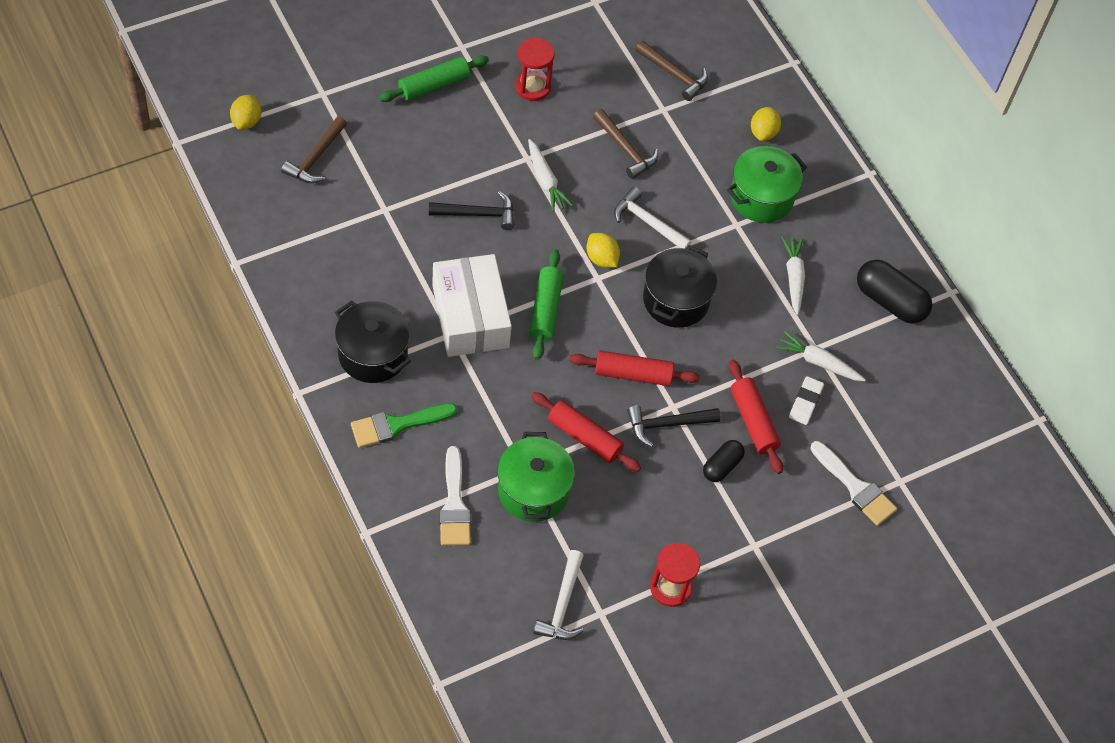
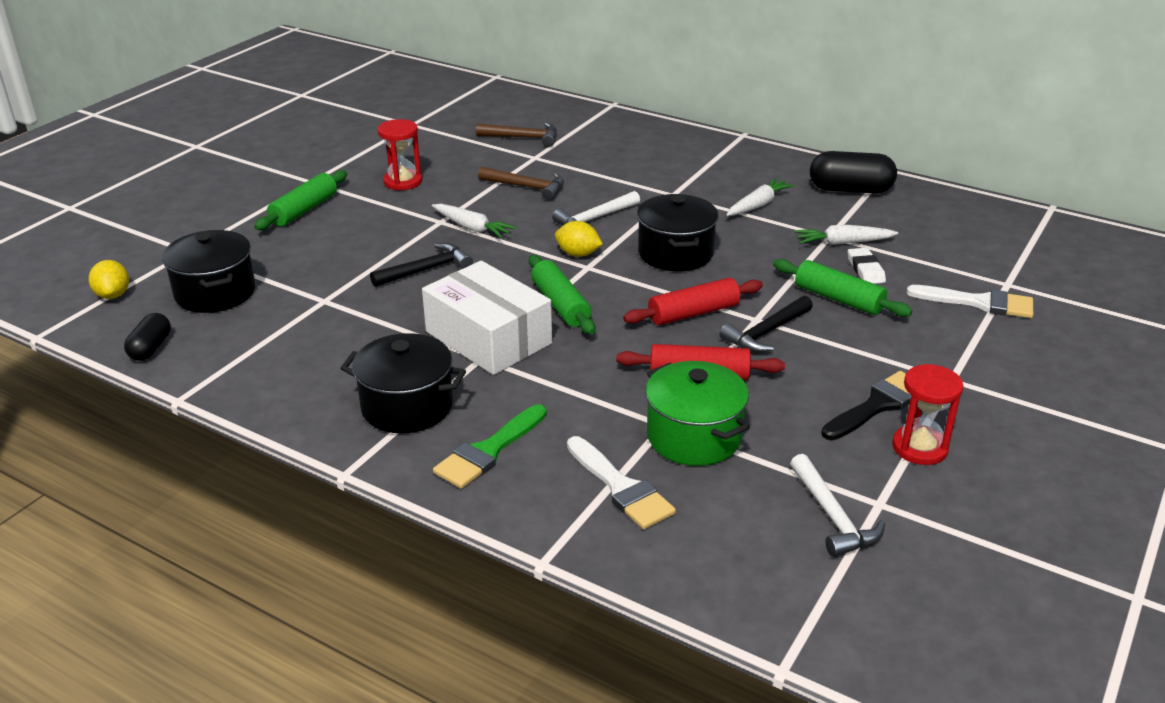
camera: 25 degrees left, 25 degrees down
(316, 158) = (215, 293): brown hammer -> black pot
(647, 222) = (594, 219): white hammer -> white hammer turned 45 degrees counterclockwise
(679, 537) = (877, 405): none -> black brush
(722, 466) = (850, 339): black capsule -> black capsule (150, 348)
(753, 421) = (838, 299): red rolling pin -> green rolling pin
(761, 197) = (674, 173): green pot -> none
(763, 132) = (633, 142): yellow lemon -> none
(793, 277) = (758, 205): white carrot -> white carrot turned 75 degrees clockwise

